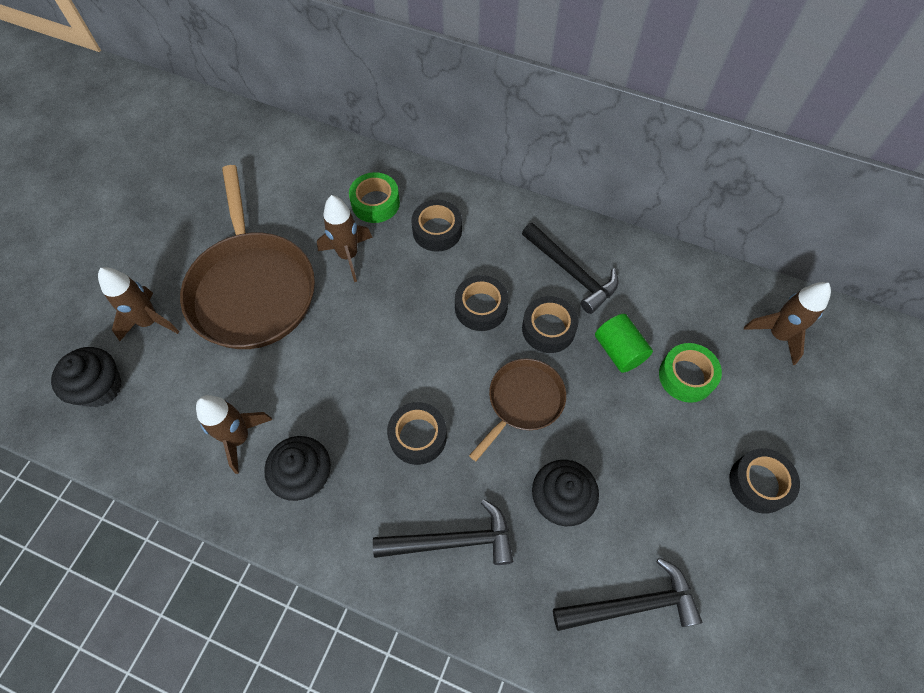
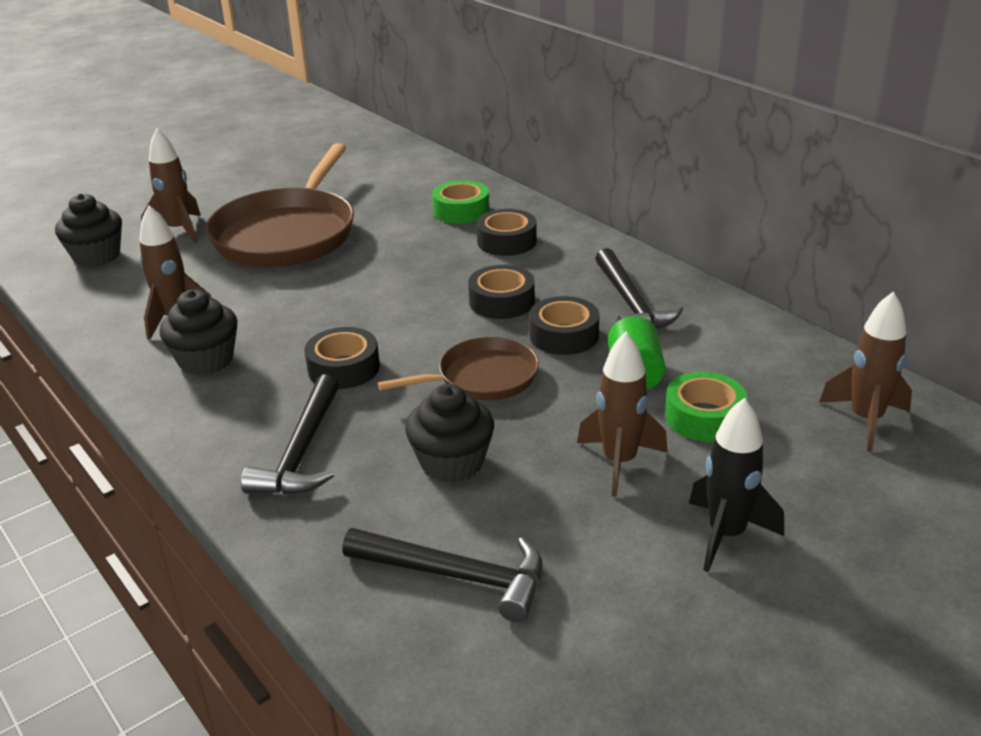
camera: 30 degrees right, 30 degrees down
(348, 255) = (399, 236): brown rocket -> brown rocket (619, 462)
(452, 541) = (301, 452): black hammer -> black hammer turned 75 degrees clockwise
(759, 483) = (726, 535): black tape -> black rocket

